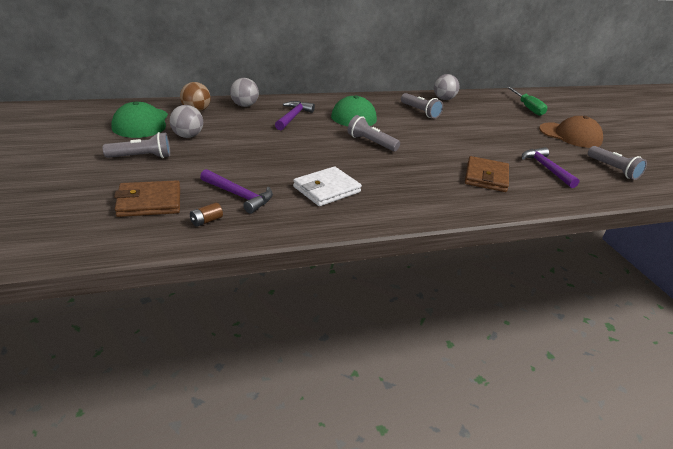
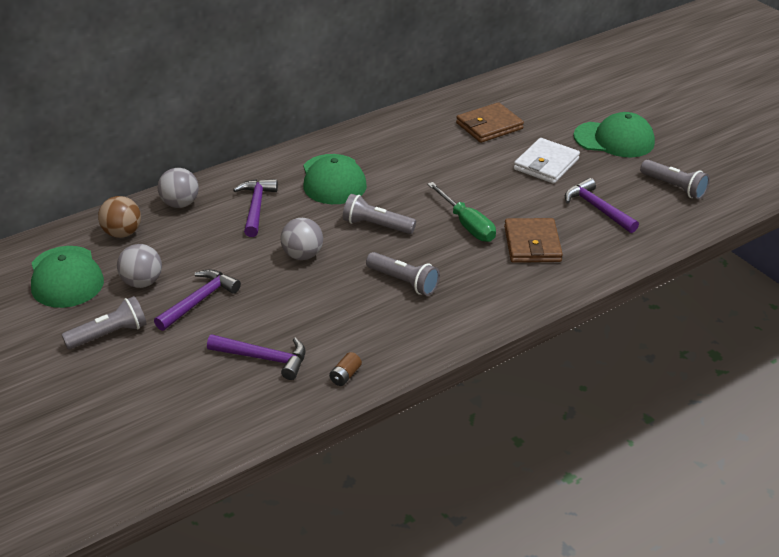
camera: 15 degrees left, 5 degrees up
(149, 202) = (168, 398): brown wallet -> brown wallet (489, 126)
(206, 221) = (249, 404): brown battery -> brown battery (345, 375)
(218, 153) = (199, 300): none -> purple hammer
(326, 189) = (358, 319): white wallet -> white wallet (546, 164)
(420, 112) = (415, 148): grey flashlight -> grey flashlight (403, 282)
(444, 99) = (437, 112): grey ball -> grey ball (302, 255)
(527, 108) = (550, 99): green screwdriver -> green screwdriver (467, 224)
(570, 135) = (614, 139): brown cap -> green cap

